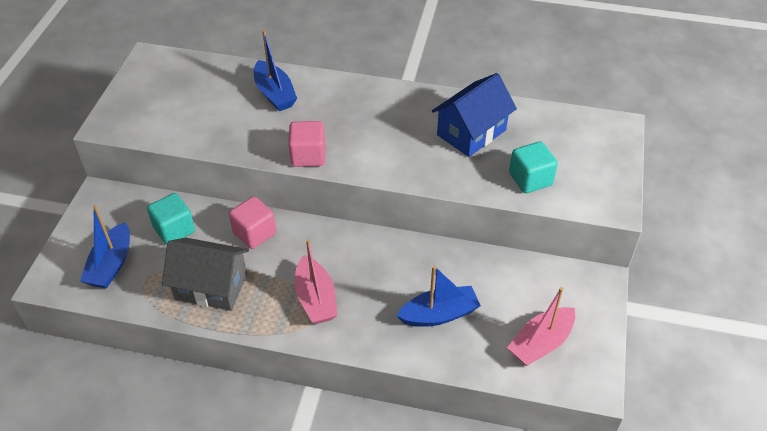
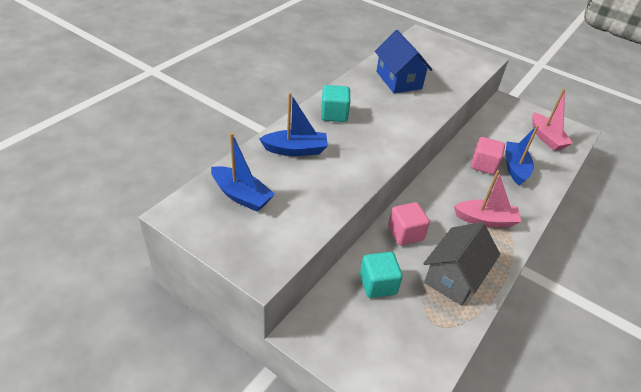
camera: 70 degrees left, 5 degrees down
(111, 264) = (403, 344): blue boat -> blue boat (241, 195)
(308, 156) = (383, 155): pink cube -> pink cube (483, 165)
(530, 179) = (453, 75): turquoise cube -> turquoise cube (334, 114)

